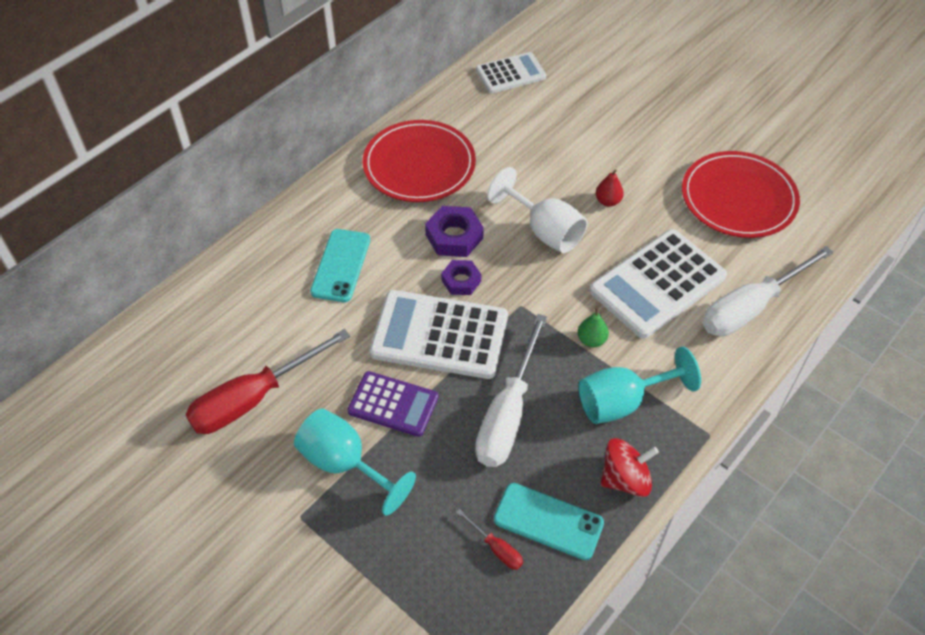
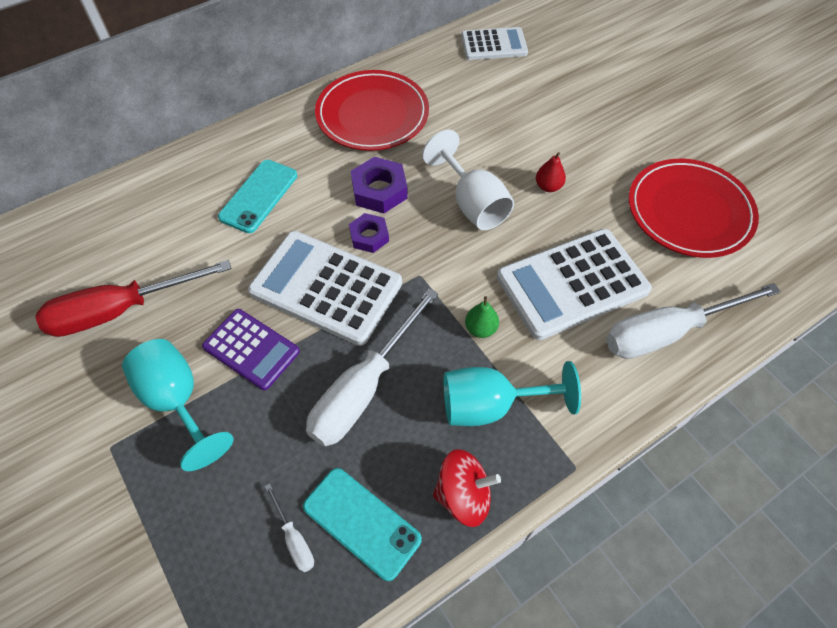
camera: 15 degrees right, 5 degrees up
(496, 548) = (294, 539): red screwdriver -> white screwdriver

